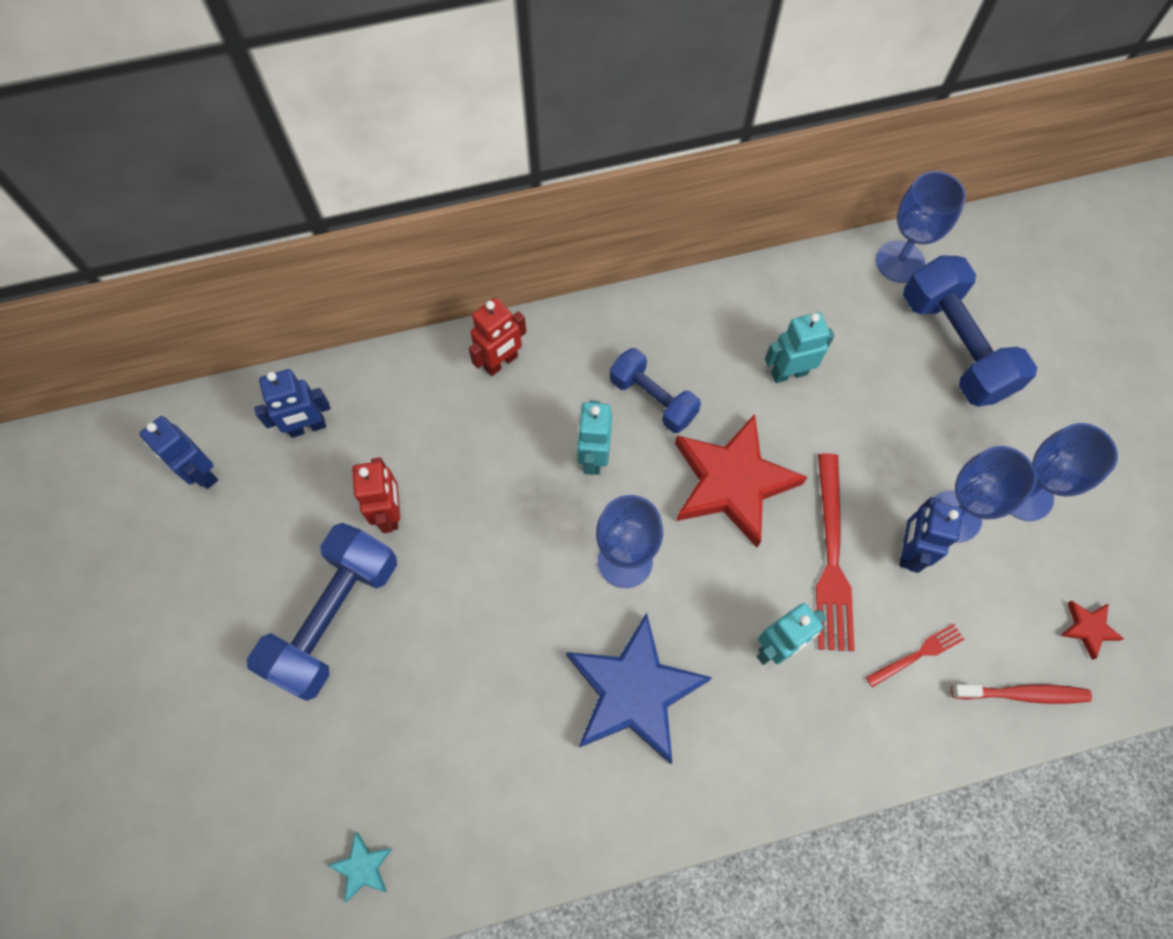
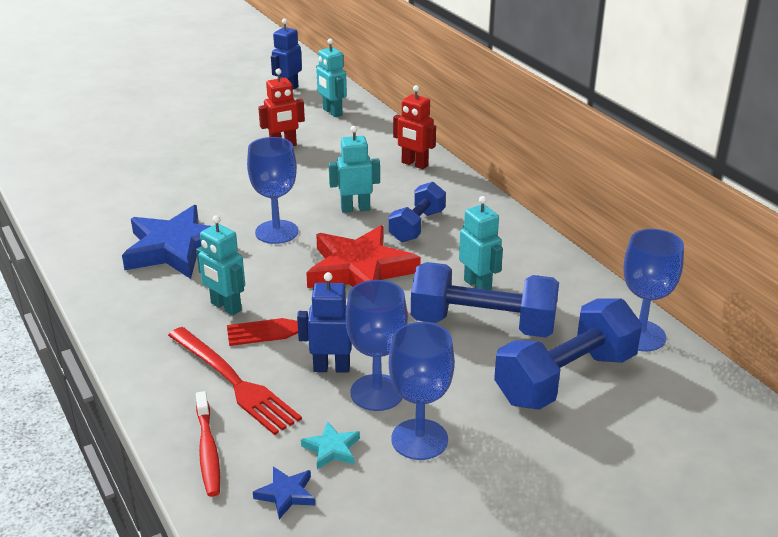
camera: 75 degrees right, 35 degrees down
(307, 427) = (332, 112): blue robot -> turquoise robot
(334, 618) = (207, 140): blue dumbbell -> blue dumbbell (483, 324)
(362, 867) = (52, 173): turquoise star -> turquoise star (331, 449)
(918, 654) = (233, 382): red fork -> red fork, size x1.92
(1088, 628) = (286, 494): red star -> blue star

